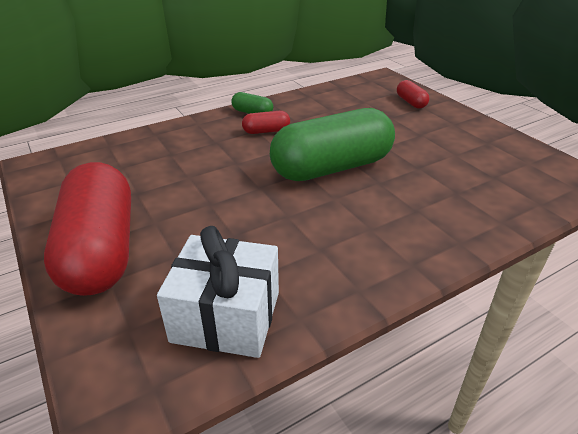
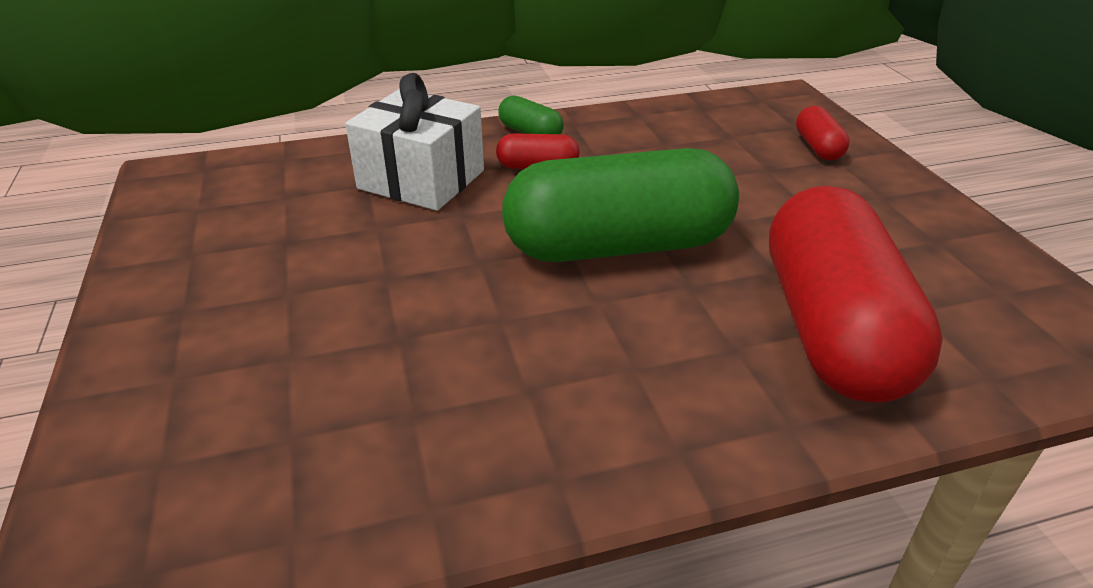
camera: 15 degrees right, 0 degrees up
(101, 250) = (187, 325): red capsule -> red capsule (831, 329)
(226, 316) = (315, 477): white gift -> white gift (421, 179)

